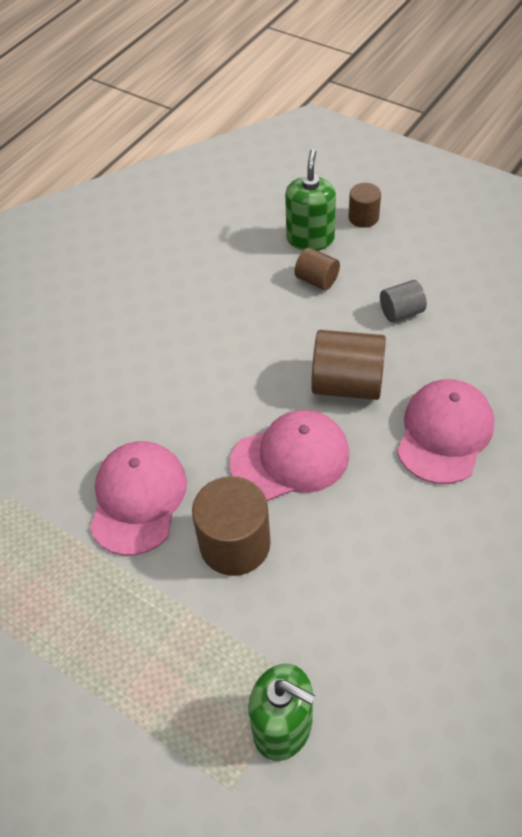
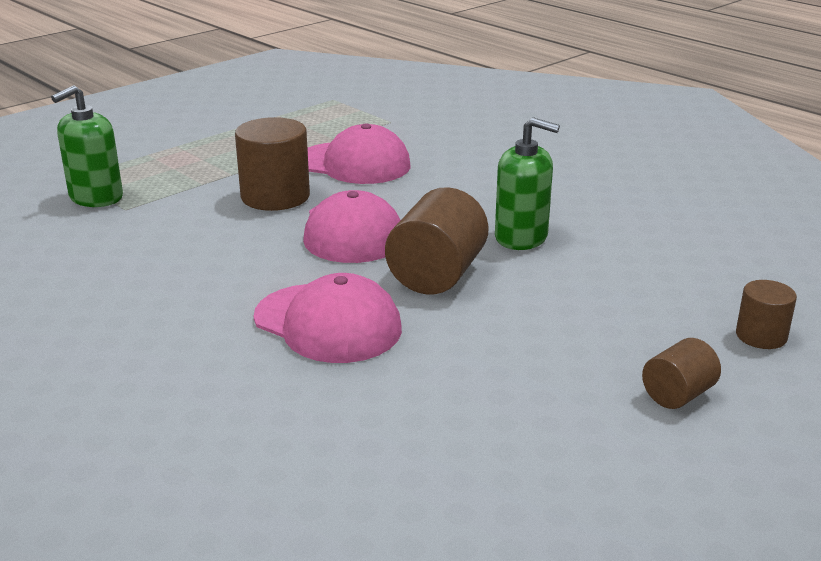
camera: 100 degrees right, 25 degrees down
(310, 239) = (712, 288): green soap dispenser -> green soap dispenser (521, 237)
(317, 280) = (625, 281): brown cylinder -> brown cylinder (678, 395)
(401, 312) = (546, 331): grey cylinder -> none

